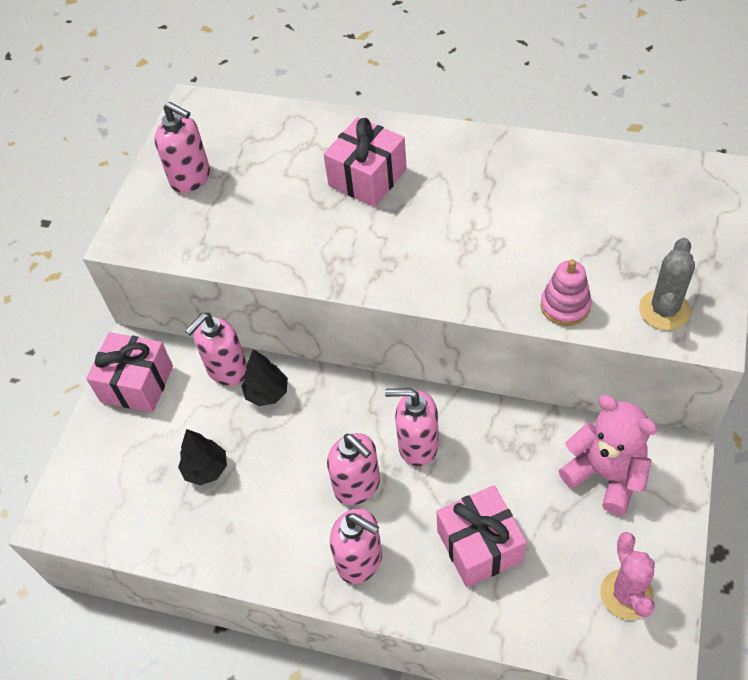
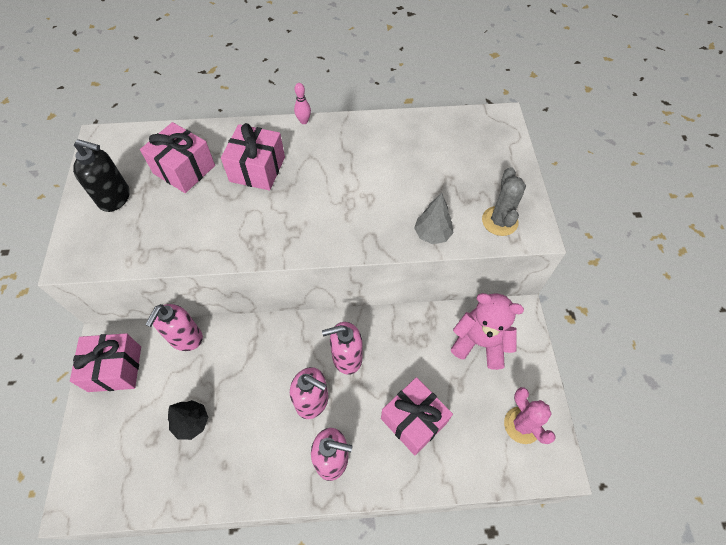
camera: 25 degrees left, 5 degrees up
(191, 178) = (115, 198): pink soap dispenser -> black soap dispenser
(267, 393) = (222, 348): black tree -> none
(279, 160) = (184, 169): none -> pink gift
(445, 128) = (304, 121): none -> pink bowling pin
(565, 306) = (432, 234): pink stacking toy -> grey tree

